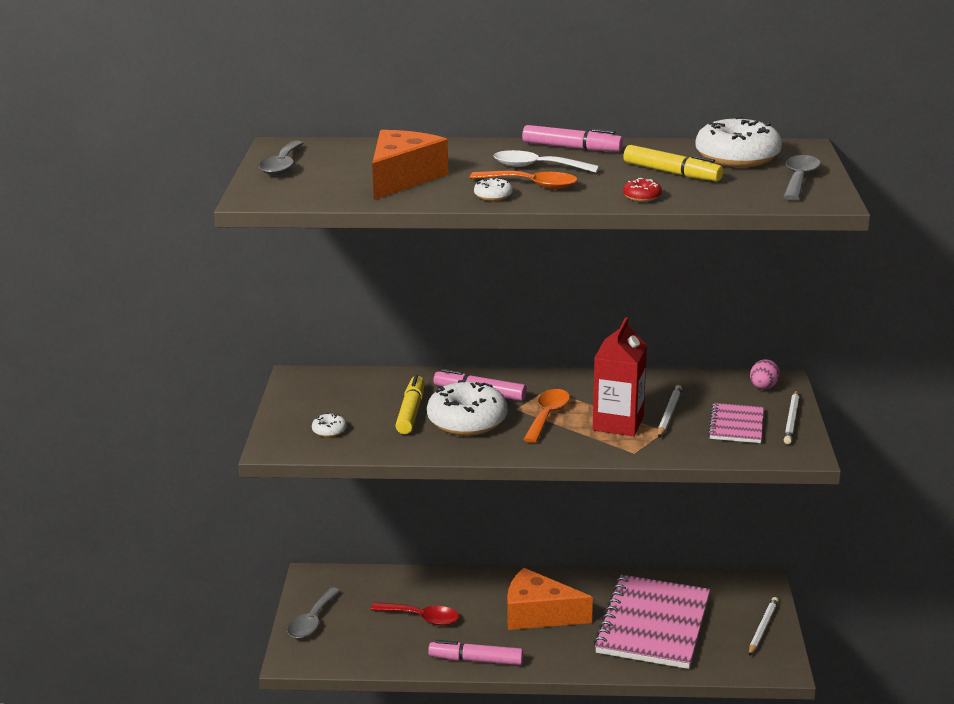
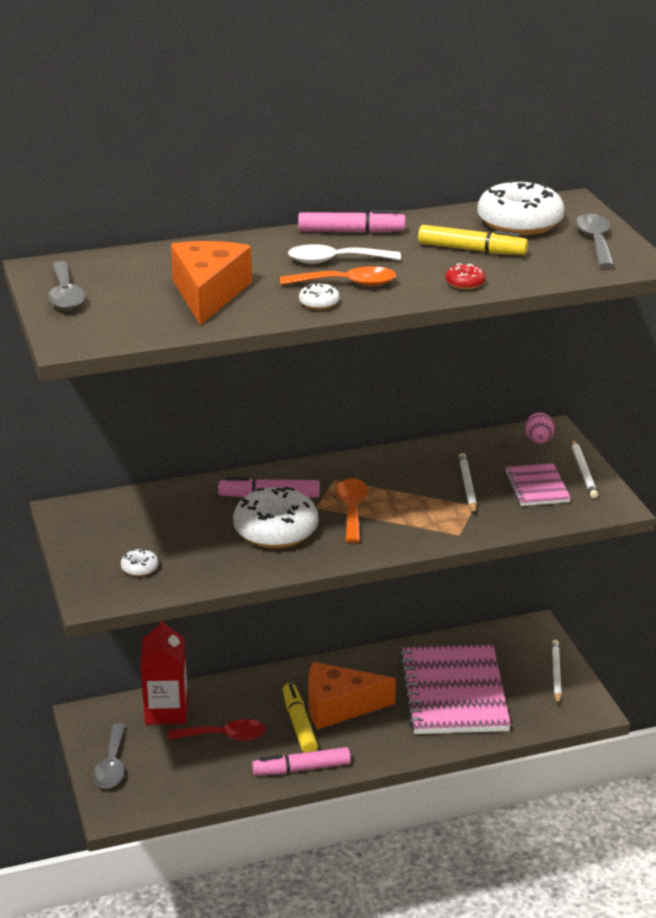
camera: 20 degrees left, 5 degrees up
(411, 412) = (211, 530): yellow marker -> yellow marker (299, 724)
(618, 423) = (425, 505): red carton -> red carton (166, 711)

